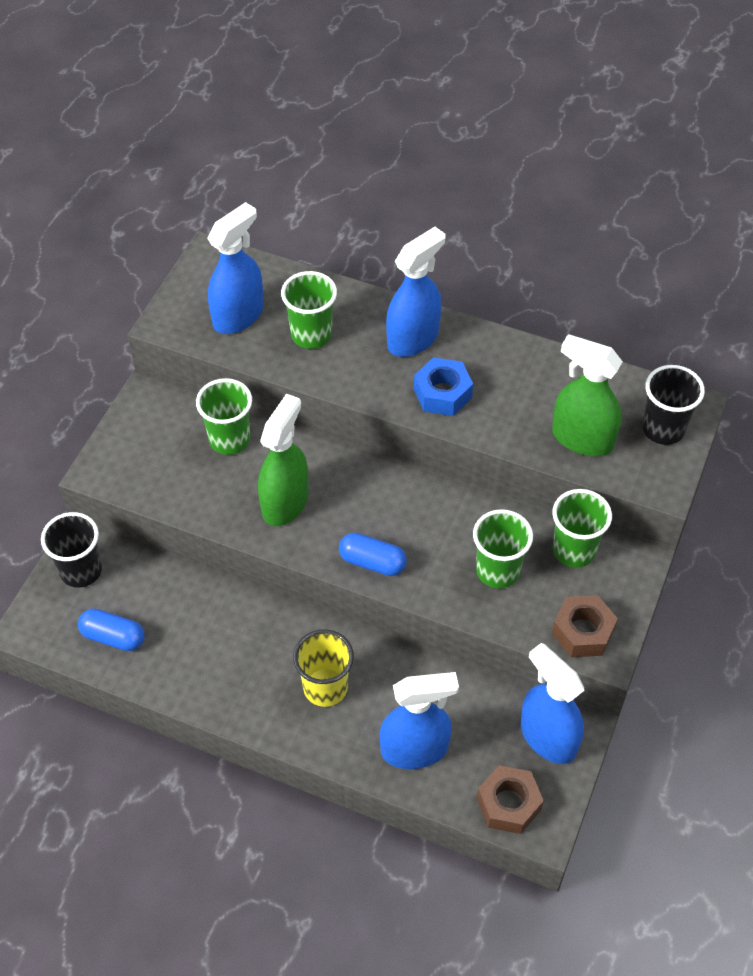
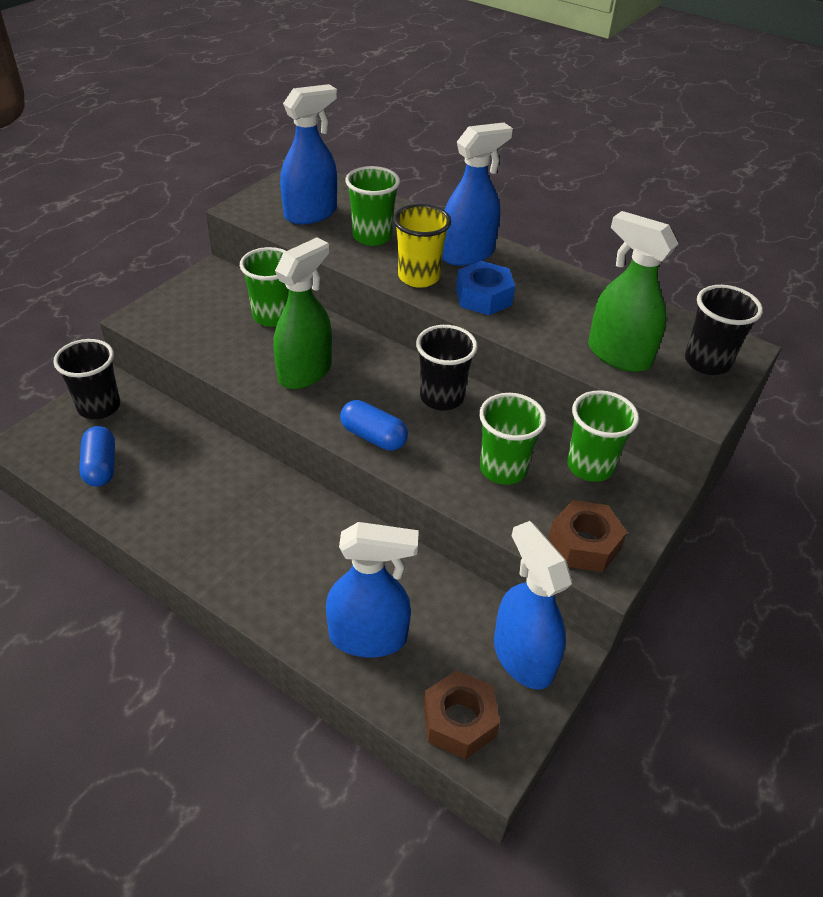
camera: 10 degrees right, 10 degrees down
(113, 637) = (101, 466): blue capsule -> blue capsule turned 45 degrees clockwise
(325, 688) = (293, 555): yellow cup -> yellow cup (419, 277)
(423, 503) = (441, 397): none -> black cup

